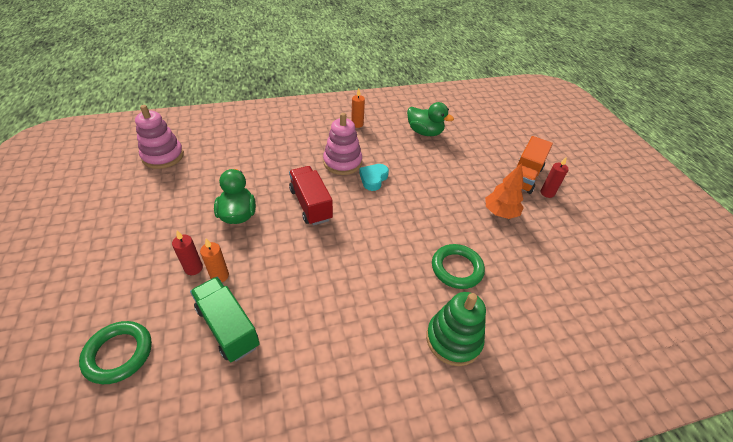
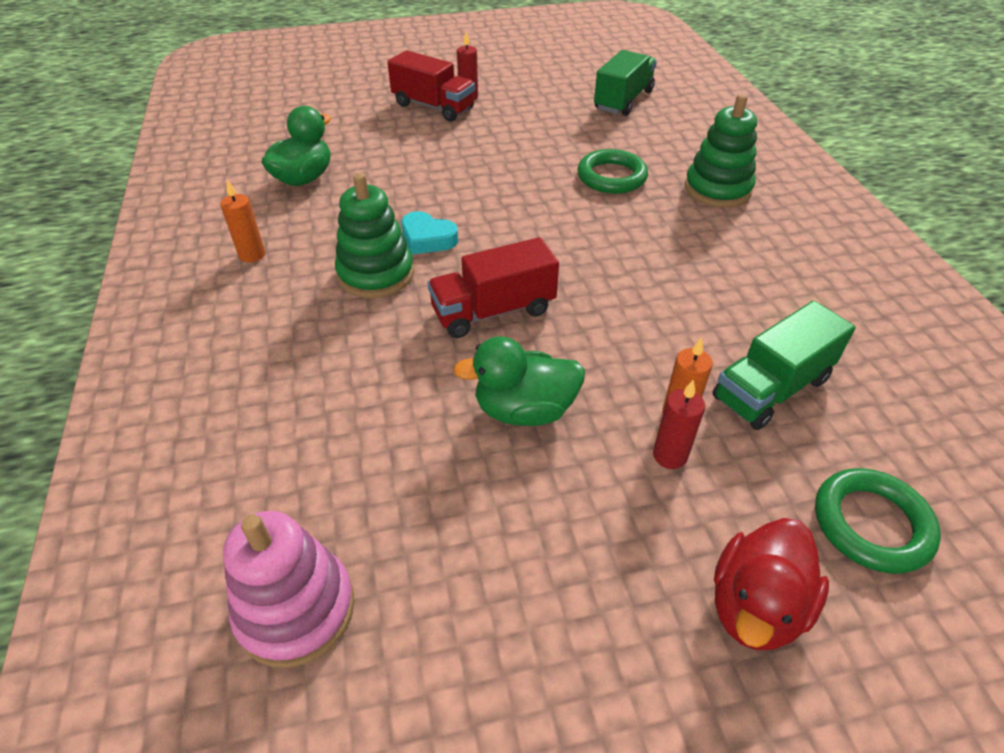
camera: 85 degrees left, 0 degrees up
(100, 288) = (755, 606): none -> red duck
(342, 162) = (376, 274): pink stacking toy -> green stacking toy
(500, 213) = (507, 134): orange tree -> none
(525, 176) = (433, 107): orange truck -> red truck
(587, 289) = (623, 100): none -> green truck

